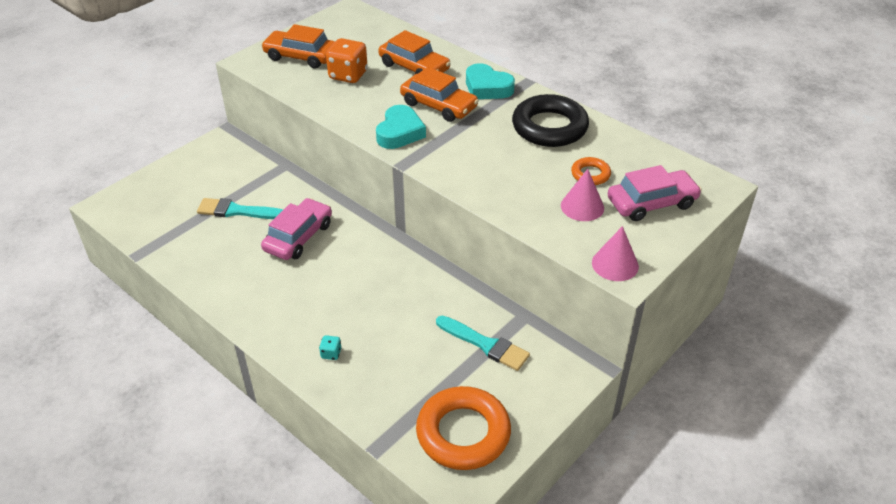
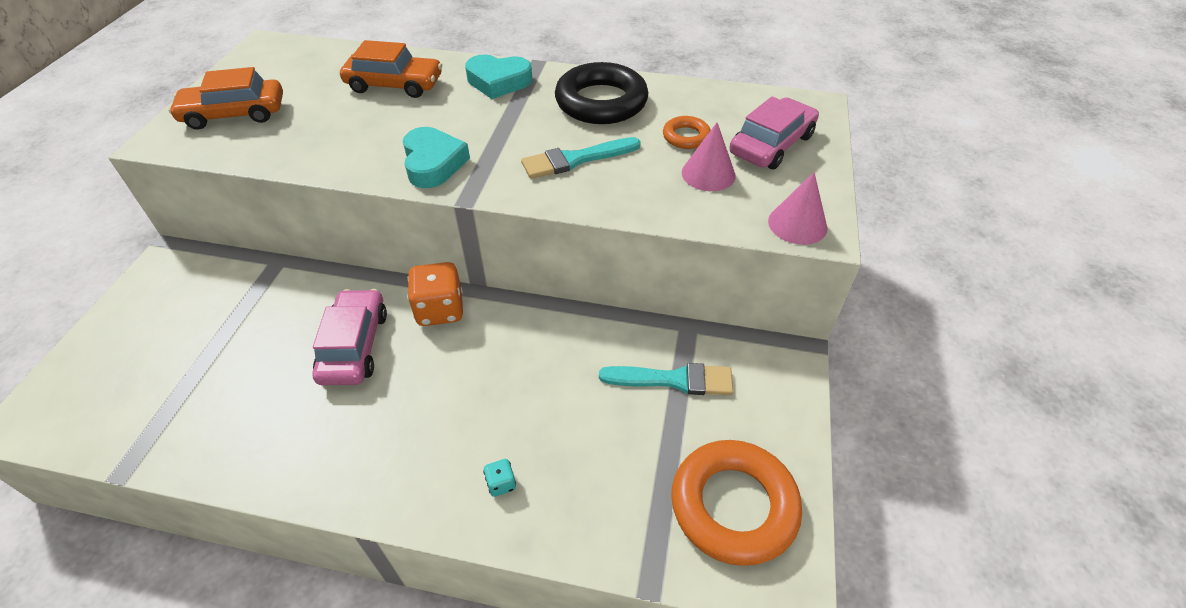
camera: 30 degrees left, 5 degrees up
(237, 211) = (245, 346): turquoise brush -> turquoise brush (576, 159)
(348, 75) = (316, 117): orange dice -> orange dice (440, 310)
(439, 105) = (457, 117): orange car -> none

